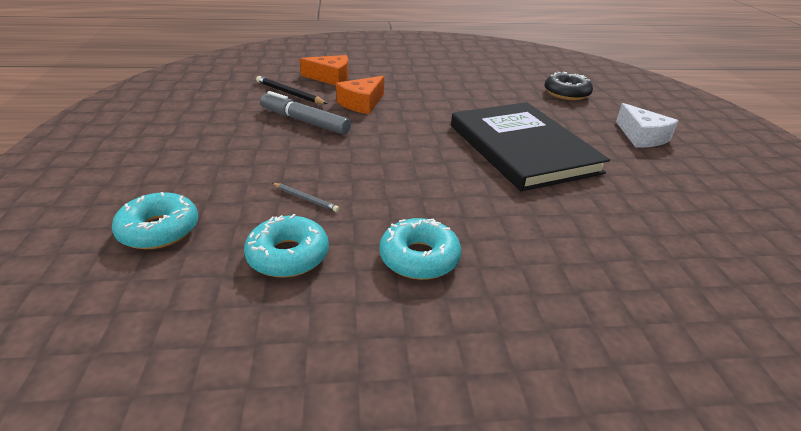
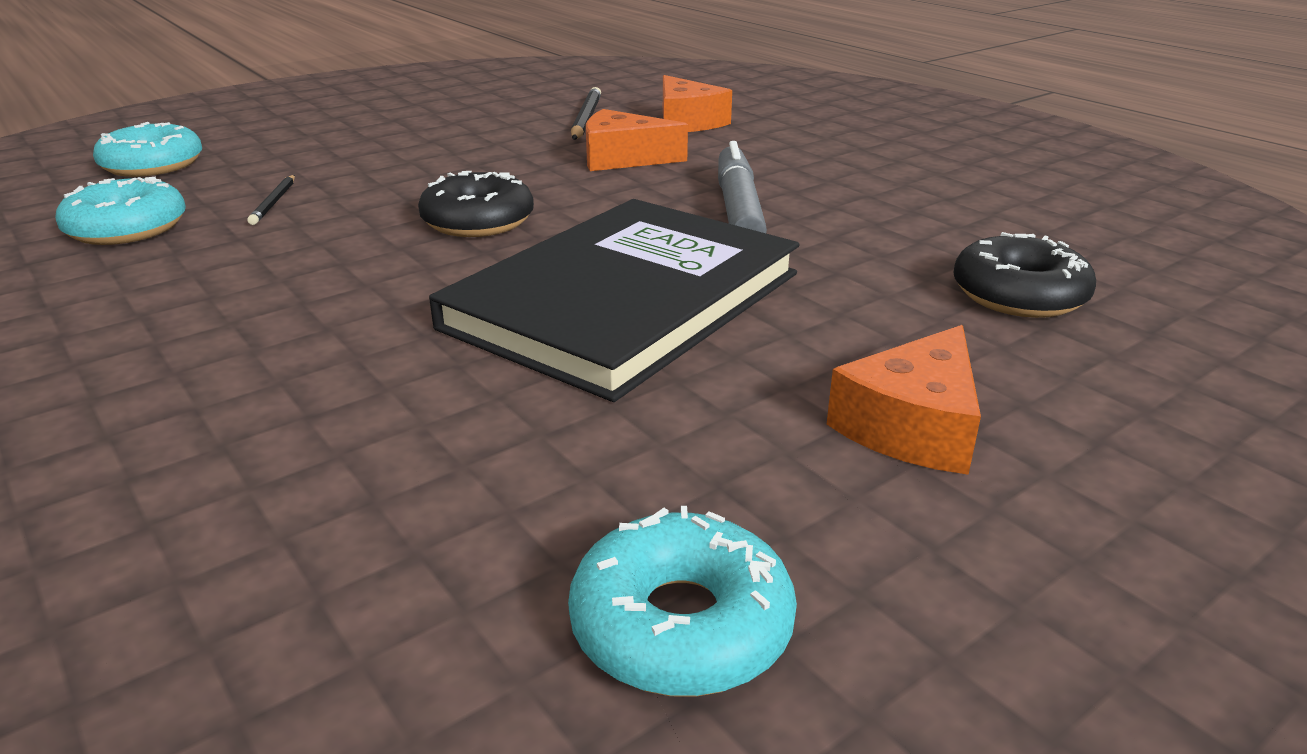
camera: 60 degrees right, 5 degrees down
(304, 121) = (504, 147): grey marker -> grey marker (738, 209)
(305, 199) = (274, 202): grey pencil -> black pencil
(404, 153) = (478, 221): none -> black donut
(419, 258) = (157, 297): turquoise donut -> turquoise donut (681, 625)
(641, 136) = (913, 426): white cheese -> orange cheese

